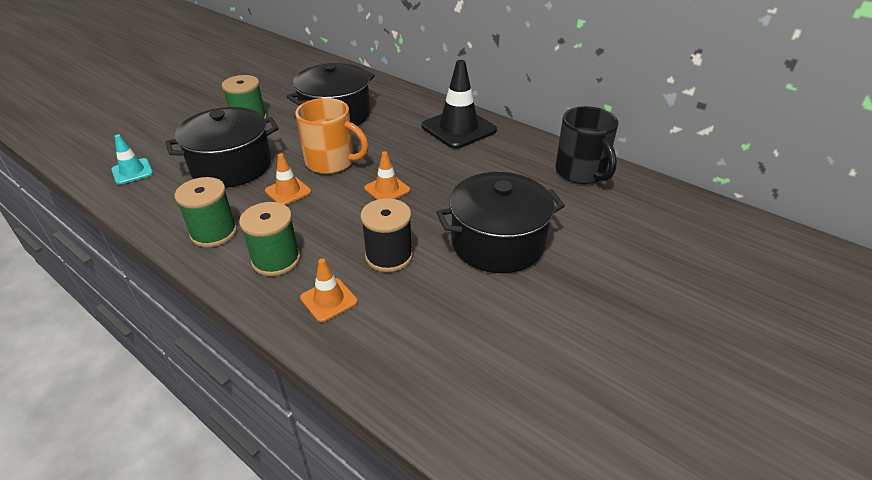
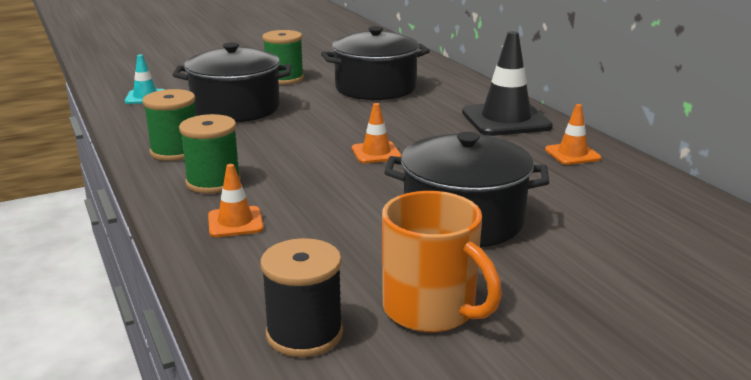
camera: 25 degrees right, 15 degrees down
(288, 191) = (272, 136): orange traffic cone -> orange traffic cone (572, 154)
(332, 162) = (337, 122): orange mug -> orange mug (431, 310)
(389, 256) = (328, 204): black spool -> black spool (304, 334)
(581, 172) = (631, 183): black mug -> none

